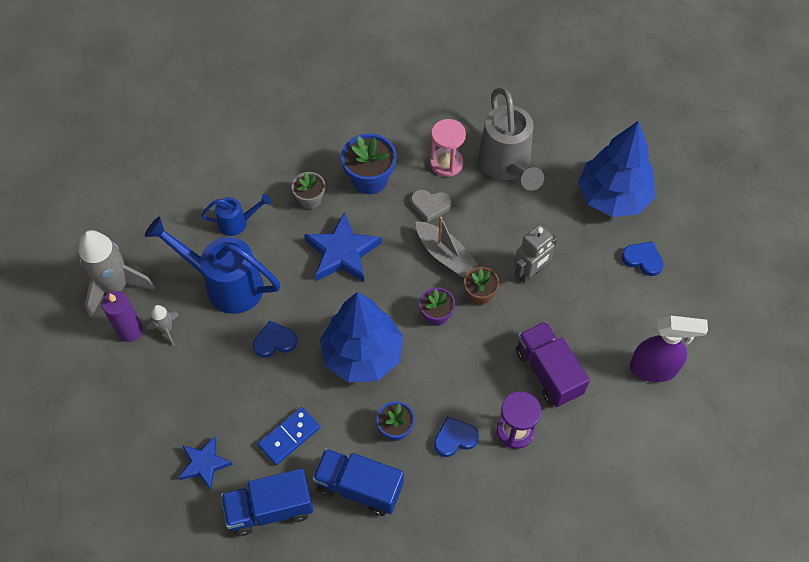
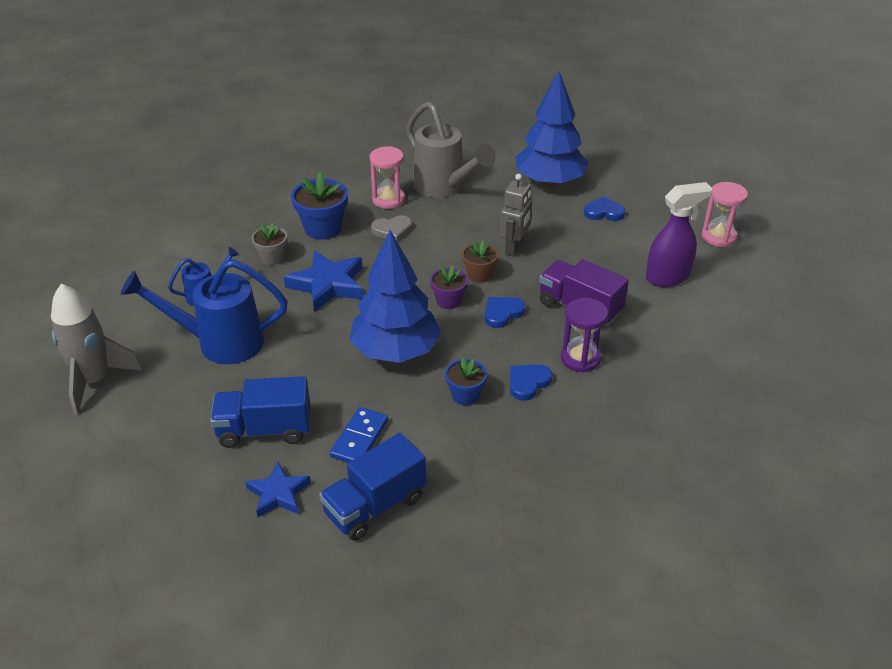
camera: 25 degrees left, 20 degrees down
(130, 331) = (130, 411): purple candle -> none
(166, 329) = (172, 397): grey rocket -> none
(274, 341) = (298, 369): blue heart -> blue heart (502, 313)
(359, 487) = (459, 453): blue truck -> blue truck (264, 430)
(444, 254) = (428, 258): grey boat -> none
(737, 337) = (718, 237): none -> pink hourglass

